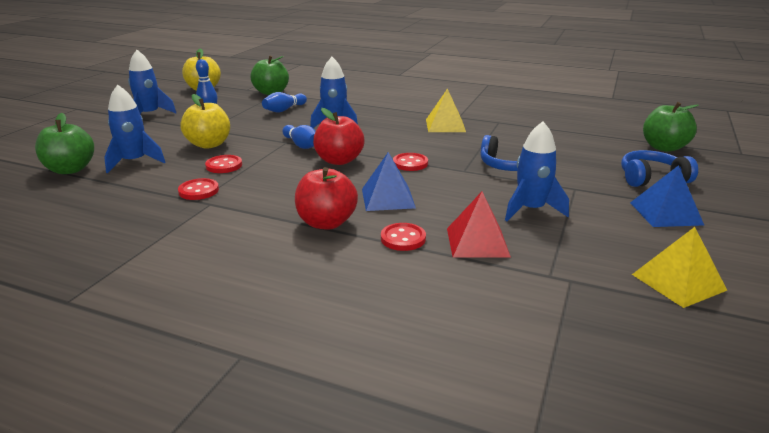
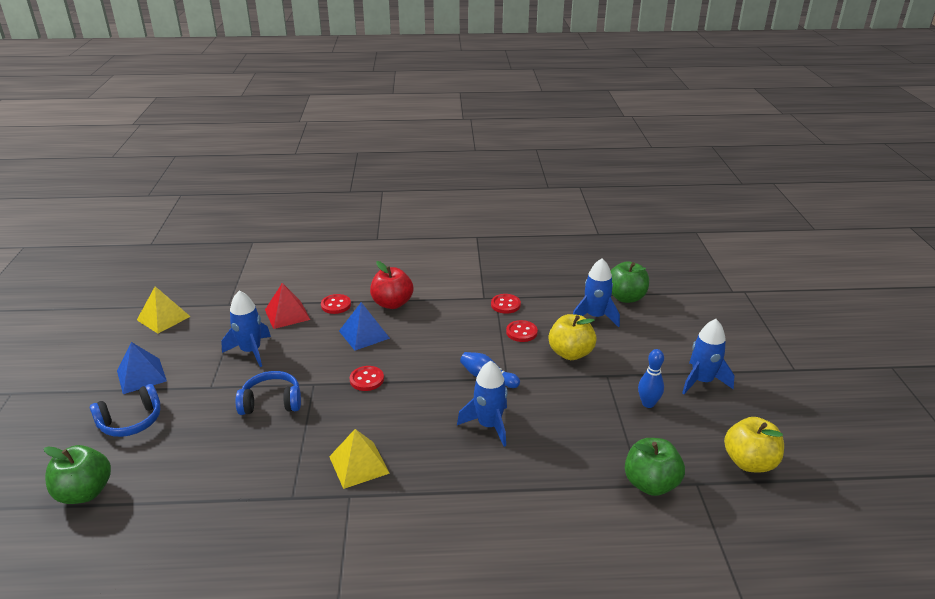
camera: 155 degrees right, 5 degrees up
(284, 110) = (578, 440): blue bowling pin -> none
(339, 160) = (433, 365): red apple -> none

